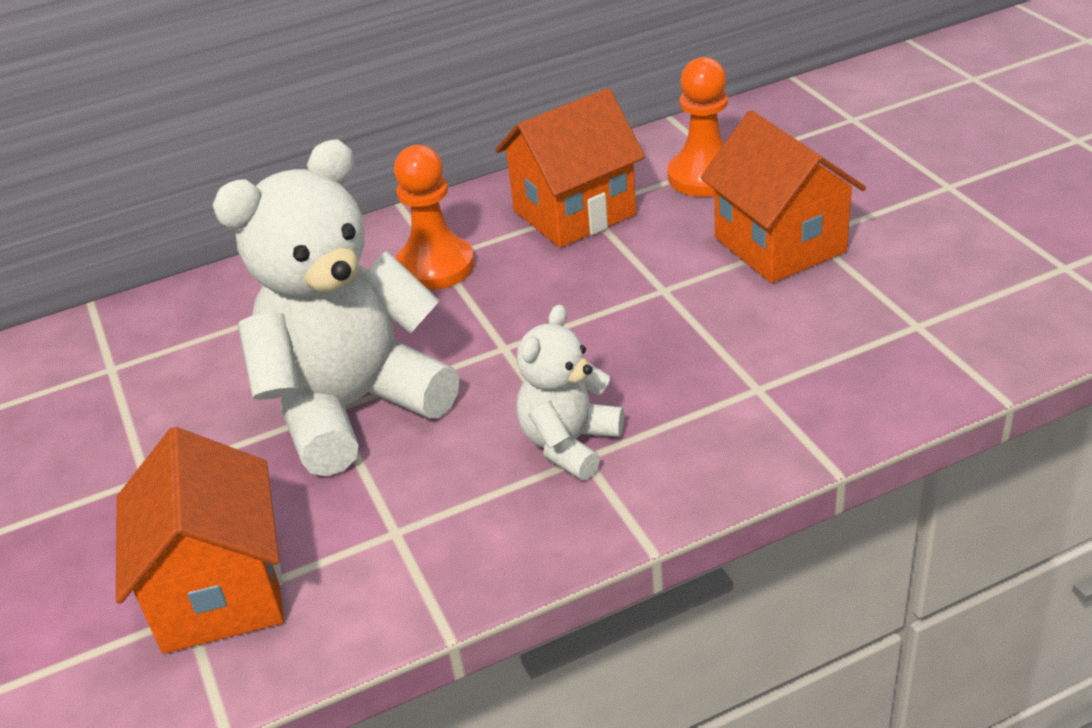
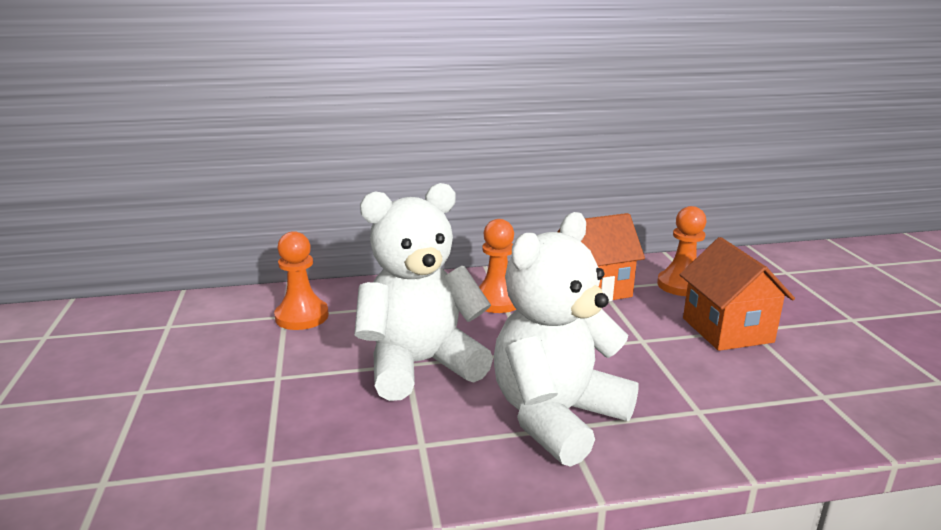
camera: 10 degrees right, 15 degrees down
(139, 363) = (302, 316): none -> orange pawn
(220, 591) = (294, 454): orange house -> none
(569, 444) = (557, 417): white teddy bear -> white teddy bear, size x1.92

